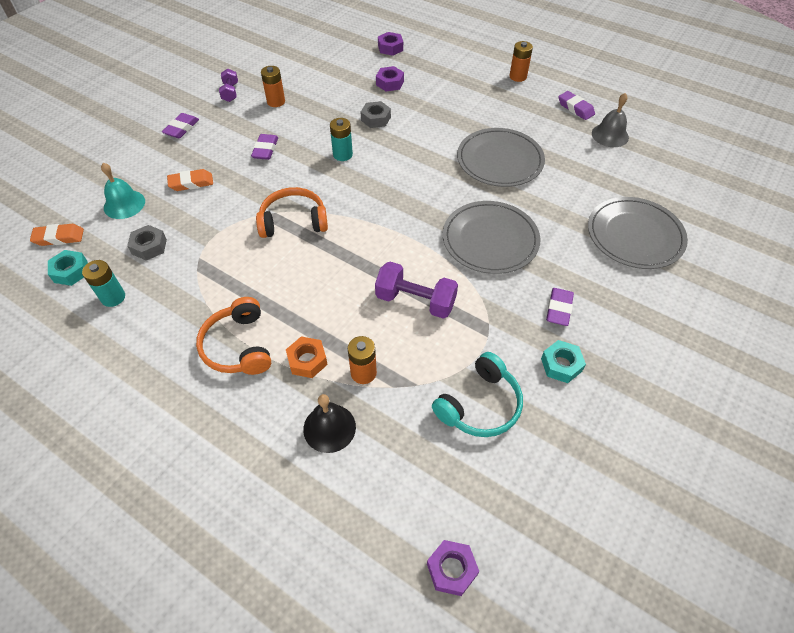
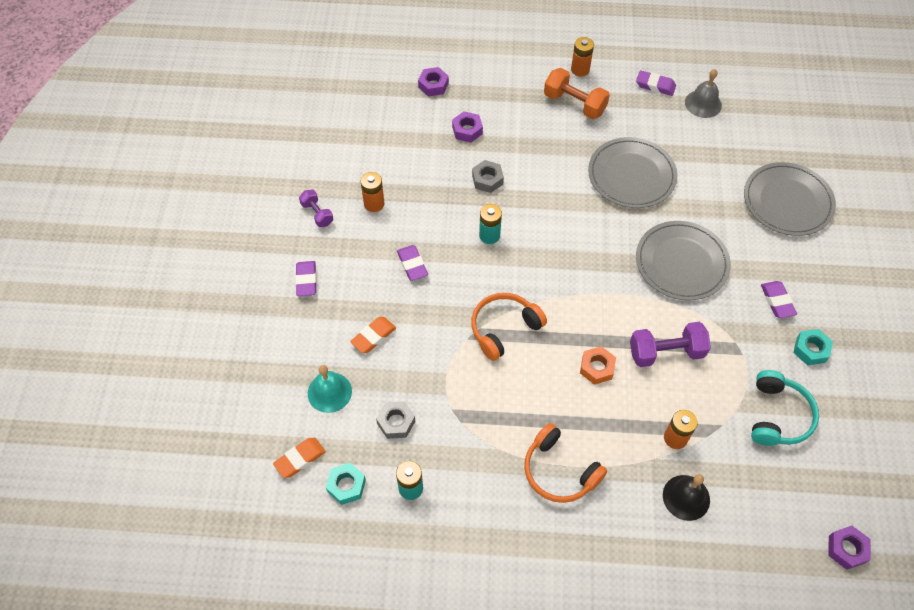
camera: 30 degrees left, 5 degrees up
(307, 360) = (624, 452): orange nut -> orange nut (597, 368)
(493, 96) = (574, 104): none -> orange dumbbell

